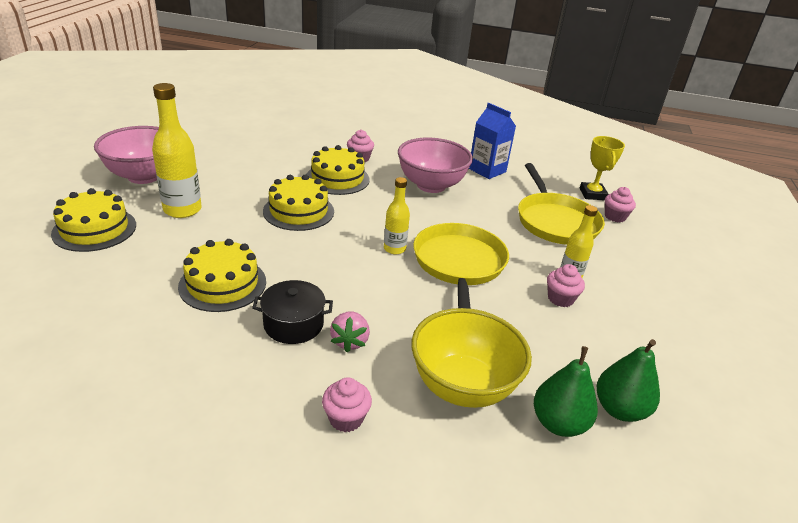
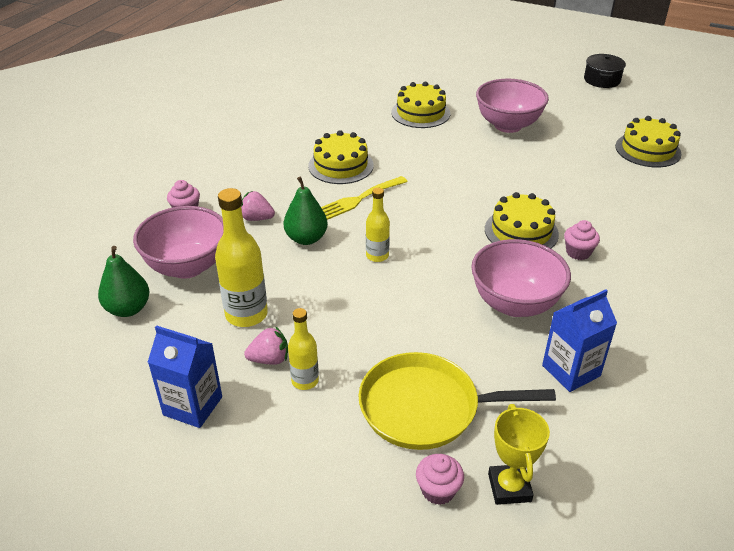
camera: 105 degrees right, 5 degrees up
(182, 210) = (450, 145): yellow bottle -> yellow bottle (246, 314)
(293, 324) = (284, 194): black pot -> black pot (602, 80)
(298, 211) = (448, 203): yellow cake -> yellow cake (647, 150)
(298, 265) = (358, 199): none -> yellow fork
(459, 264) = (344, 295): yellow pan -> none
(463, 386) = (187, 266): yellow bowl -> pink bowl
(560, 299) = (269, 359): pink cupcake -> pink strawberry
(592, 194) = (509, 487): yellow trophy -> yellow trophy turned 75 degrees clockwise
(619, 409) = (120, 351): green pear -> green pear (306, 238)
(640, 336) = (193, 406): none -> blue carton

